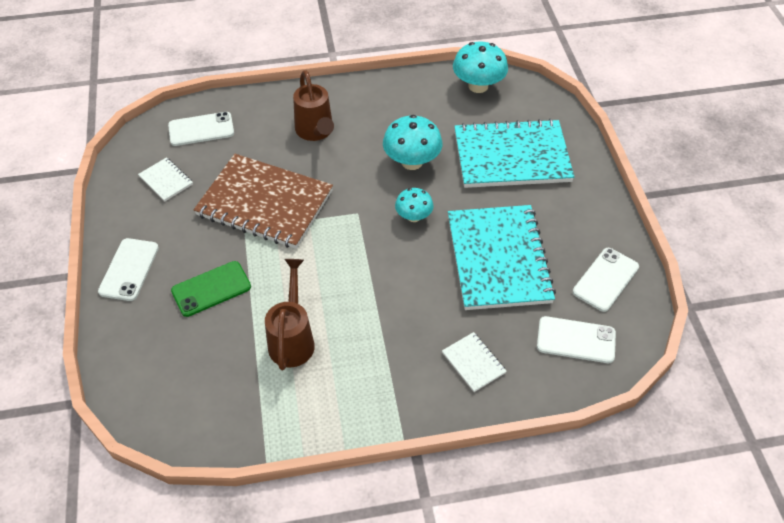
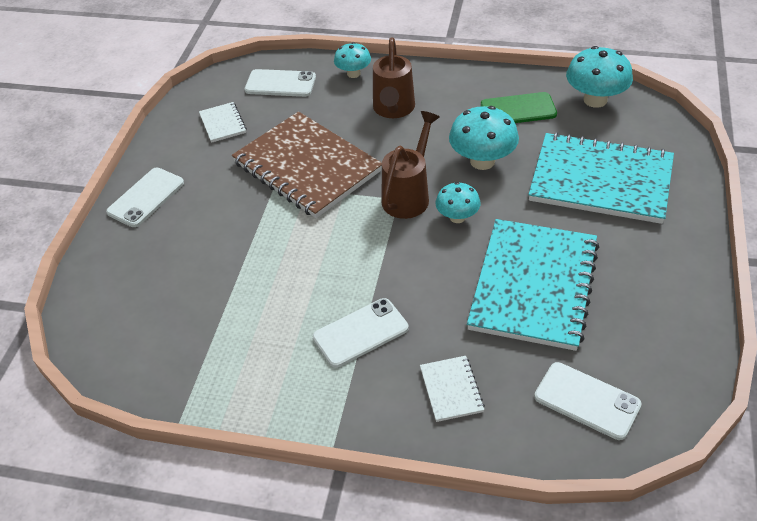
camera: 25 degrees right, 5 degrees down
(211, 289) = (213, 236): green phone -> green phone (518, 110)
(264, 105) = (353, 73): none -> turquoise mushroom
(292, 338) = (268, 307): brown watering can -> brown watering can (409, 195)
(605, 279) = (656, 343): white phone -> white phone (360, 333)

